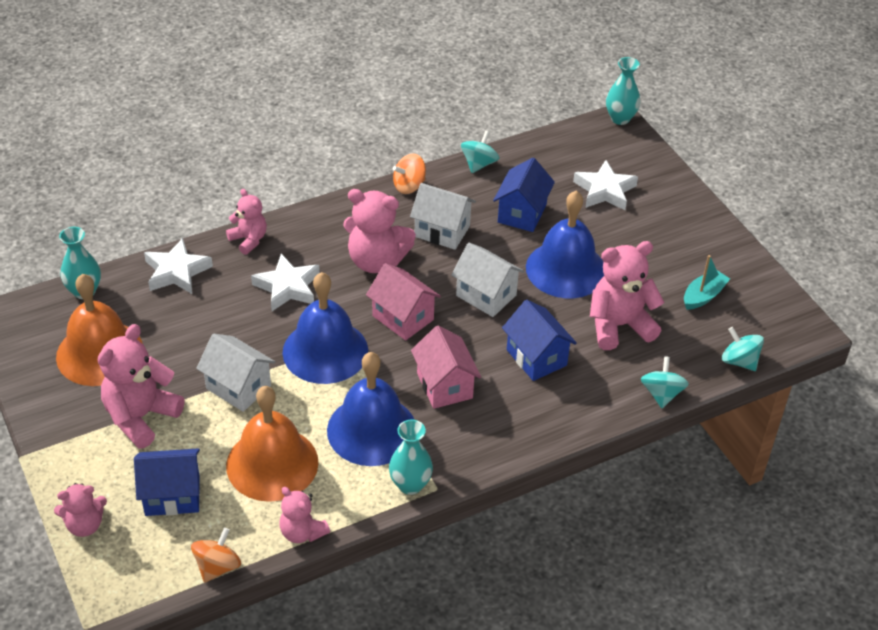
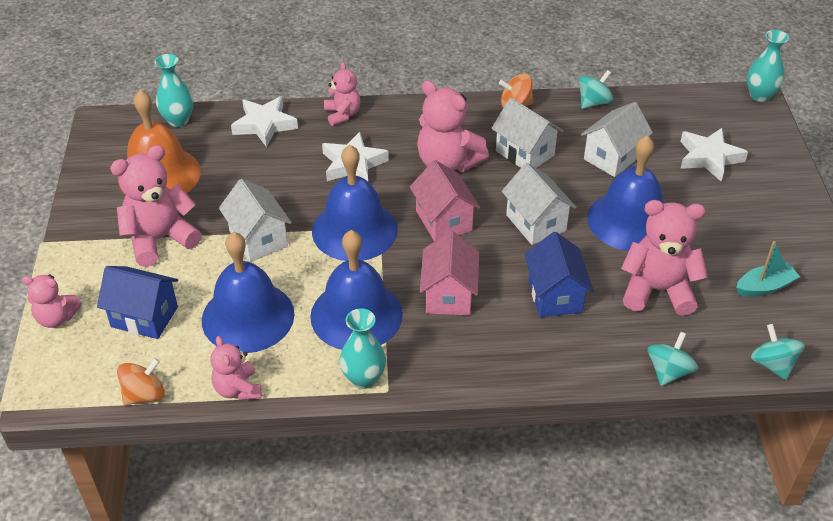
camera: 25 degrees right, 0 degrees up
(272, 463) = (248, 316): orange bell -> blue bell
(522, 213) = (612, 157): blue house -> white house

